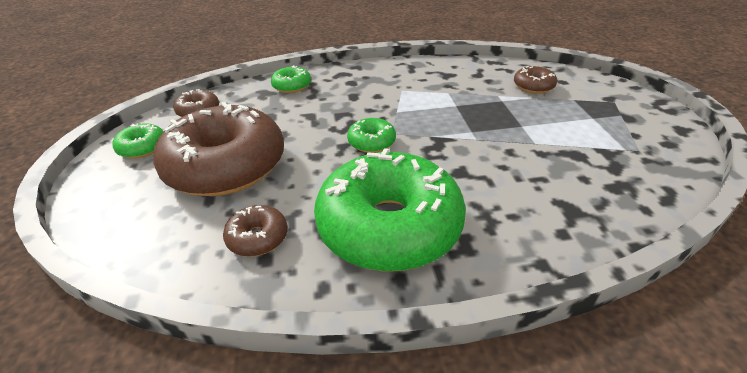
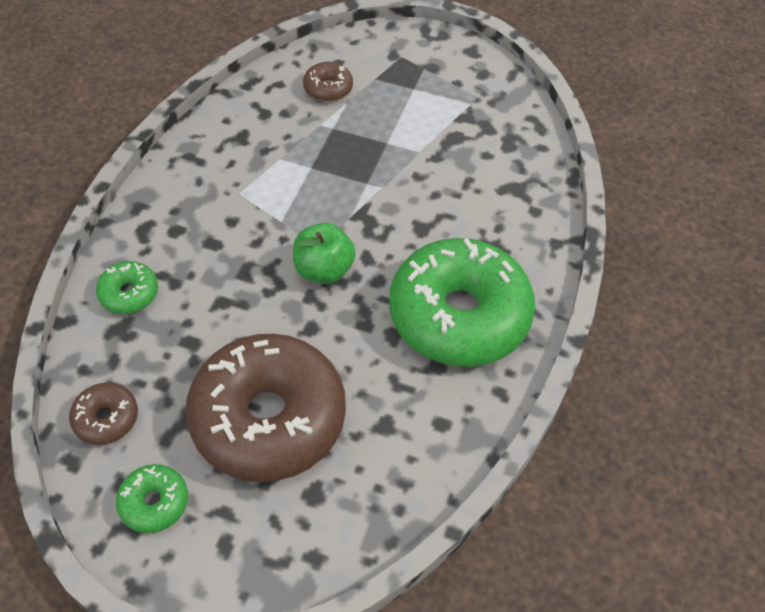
camera: 65 degrees left, 15 degrees up
(257, 238) = (411, 421): brown donut -> none
(371, 142) = (324, 270): green donut -> green apple

